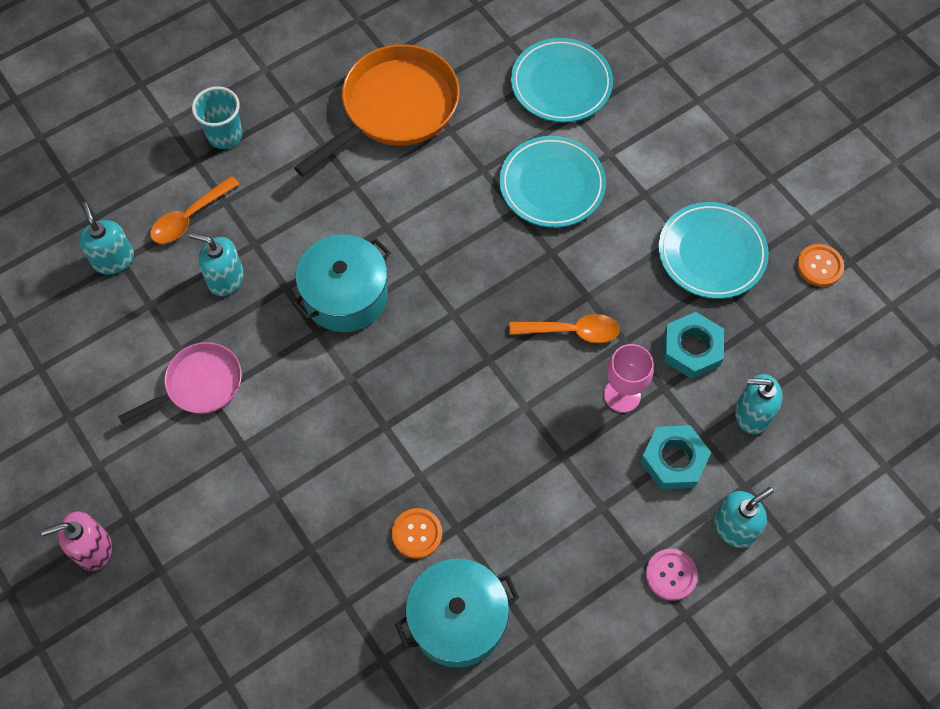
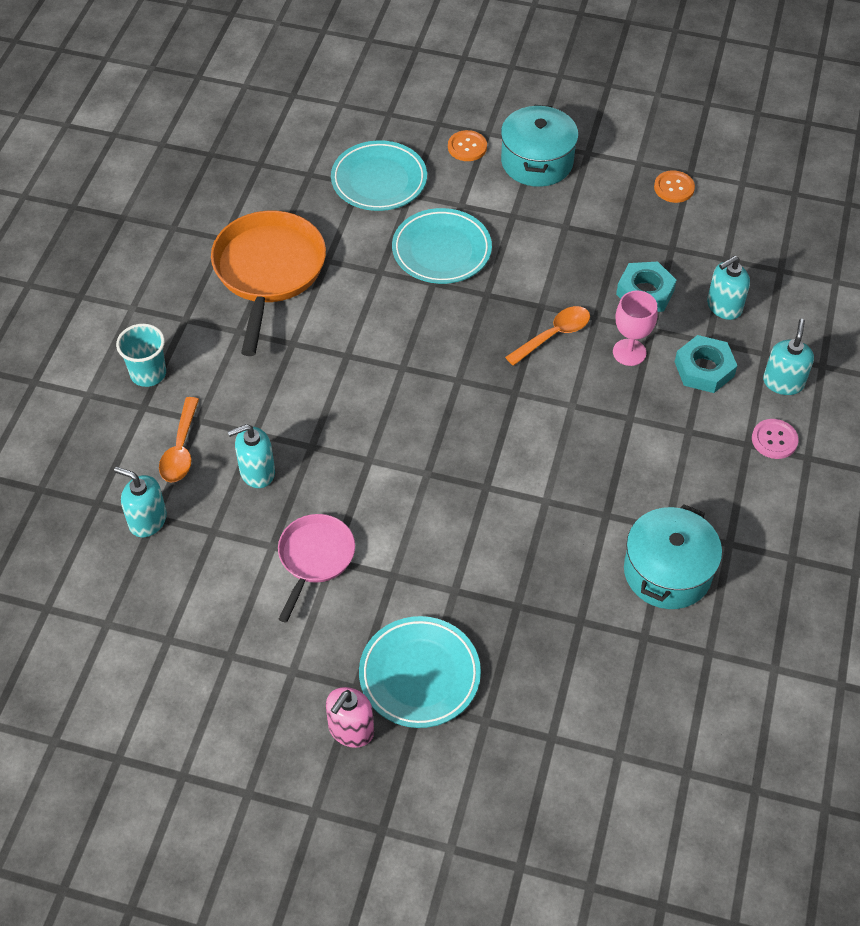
camera: 40 degrees left, 10 degrees down
(345, 295) = (365, 421): turquoise pot -> turquoise pot (537, 162)
(417, 534) = (582, 539): orange button -> orange button (467, 147)
(711, 253) = (596, 225): turquoise plate -> turquoise plate (419, 675)

